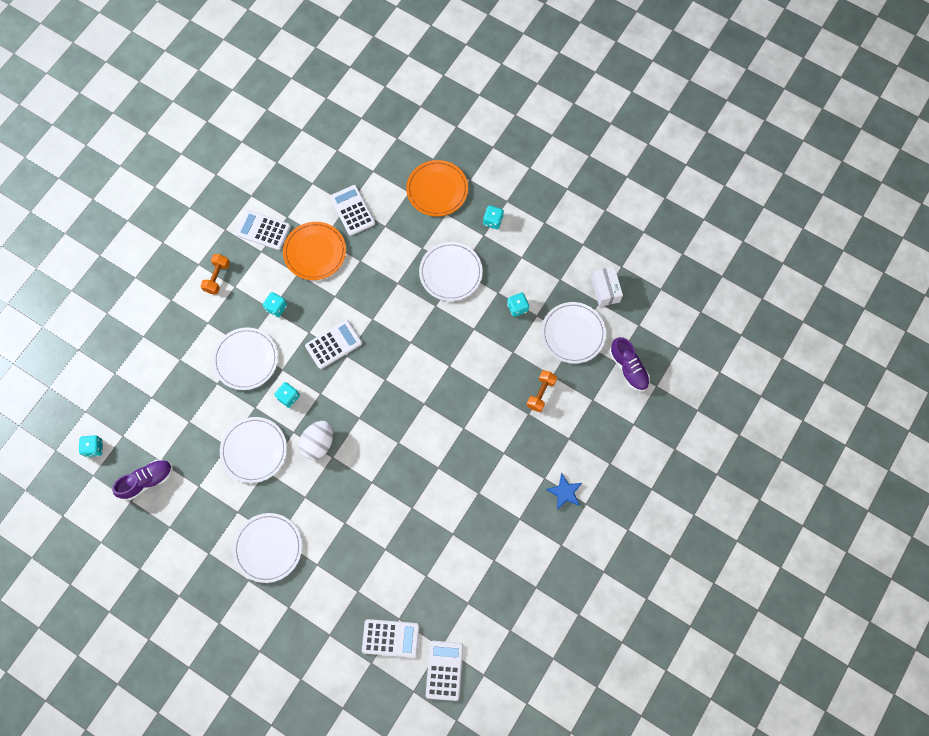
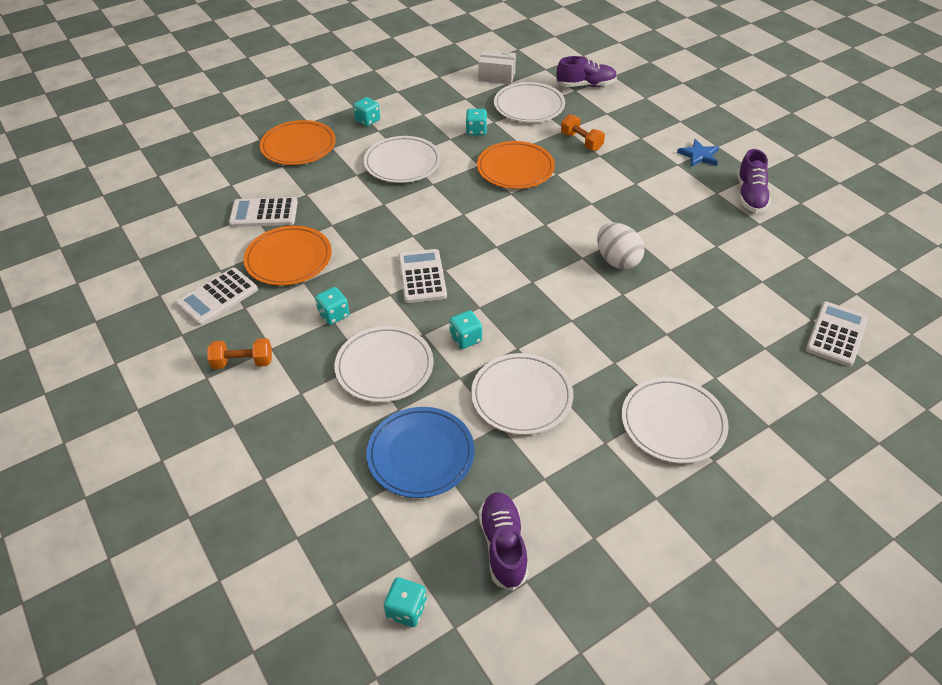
camera: 65 degrees left, 25 degrees down
(189, 411) = (421, 454): none -> blue plate
(217, 277) = (243, 362): orange dumbbell -> orange dumbbell turned 45 degrees counterclockwise
(318, 443) = (546, 328): white egg -> white egg (617, 260)
(444, 670) = (887, 299): white calculator -> none
(481, 357) = (515, 168): none -> orange plate
(527, 545) = (750, 195): none -> purple shoe

